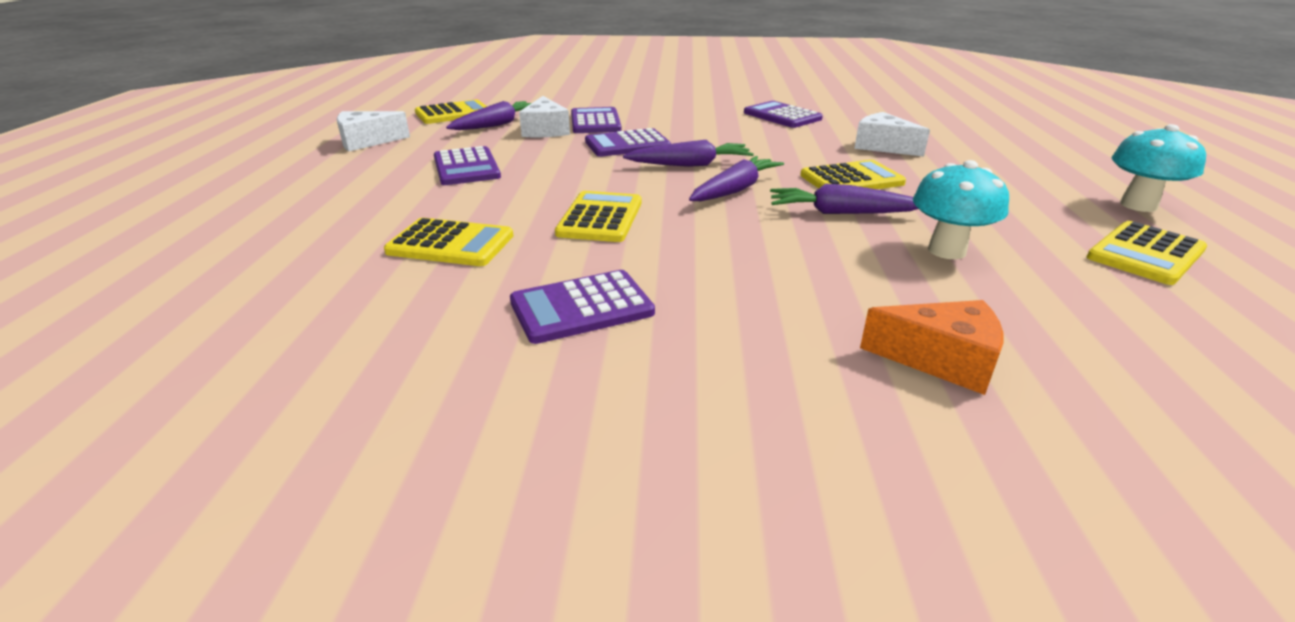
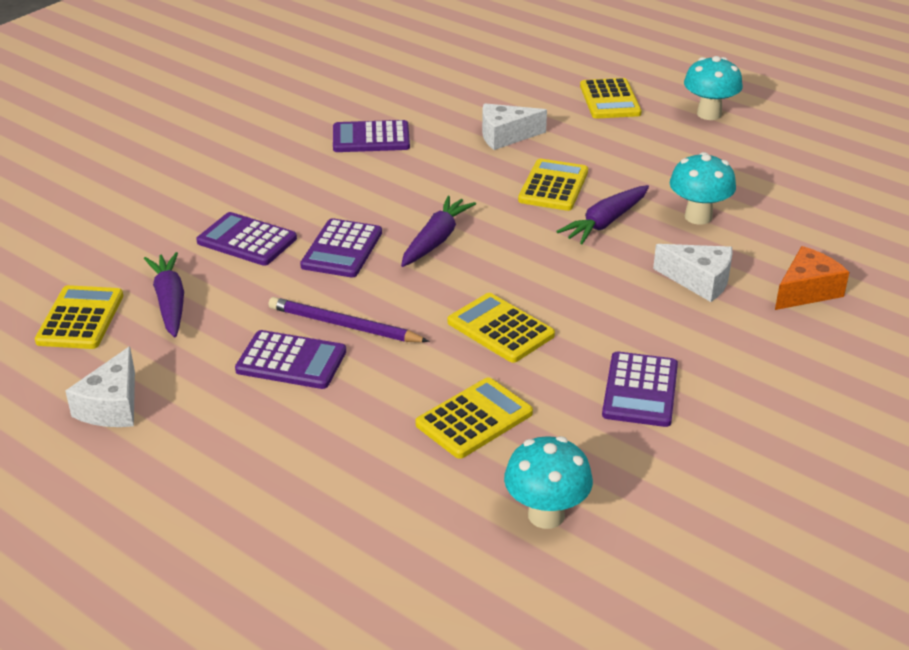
camera: 55 degrees left, 5 degrees up
(316, 317) = (546, 515): none -> turquoise mushroom
(531, 169) = (344, 325): none -> purple pencil
(545, 130) = (234, 279): white cheese -> white cheese (699, 281)
(735, 190) = (515, 244): purple carrot -> none
(1145, 254) = (765, 157): yellow calculator -> yellow calculator (610, 100)

